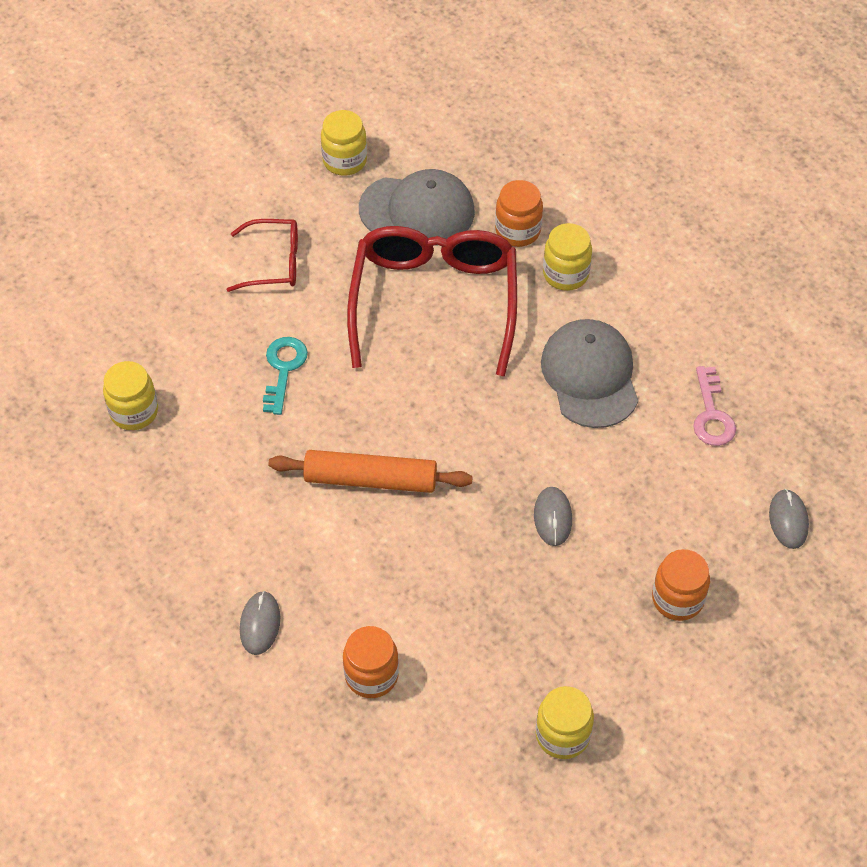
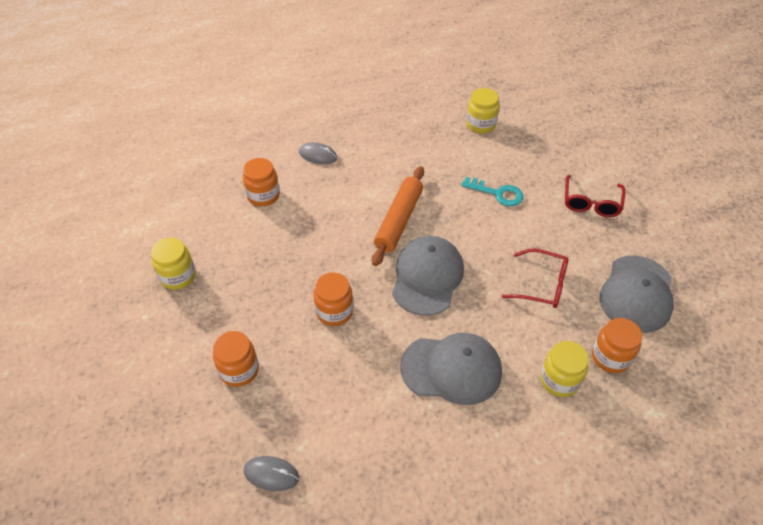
camera: 105 degrees right, 5 degrees down
(344, 160) = (691, 259): yellow jar -> none
(434, 303) = (541, 285): red glasses -> red glasses, size x0.51
(461, 425) = (427, 277): none -> grey cap
(553, 517) = (334, 311): grey mouse -> orange jar
(712, 414) = (391, 449): pink key -> none

